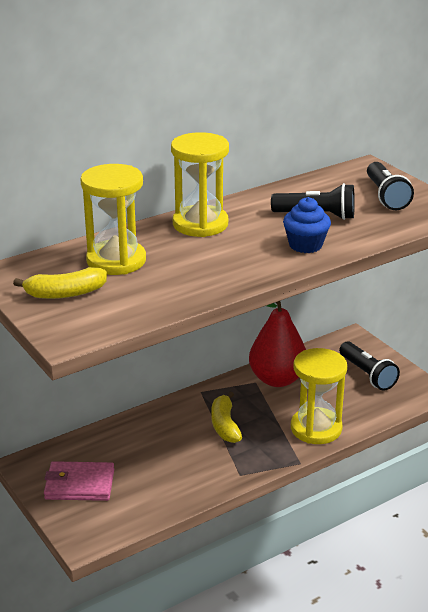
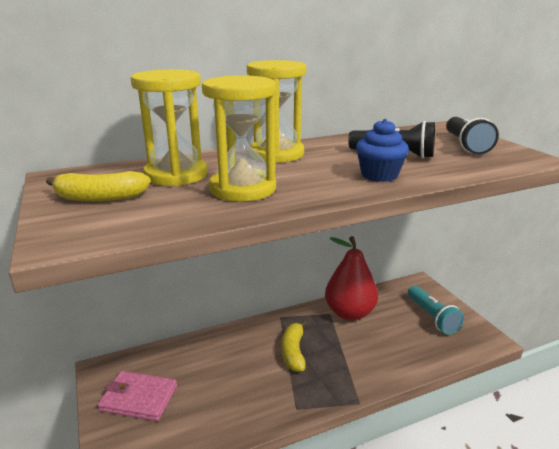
camera: 10 degrees right, 5 degrees down
(316, 428) = (379, 366): yellow hourglass -> yellow hourglass (243, 188)
(367, 375) = (432, 317): black flashlight -> turquoise flashlight

